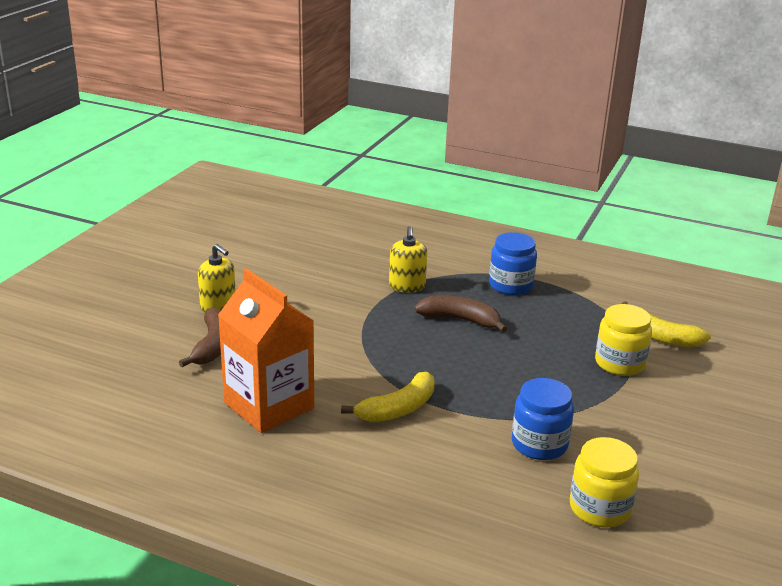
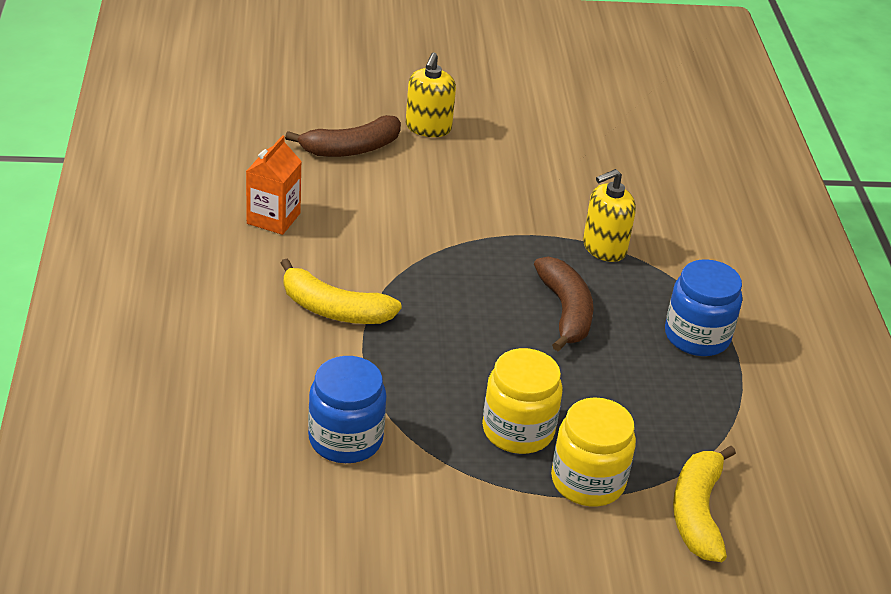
camera: 60 degrees right, 10 degrees up
(269, 405) = (273, 218): orange carton -> orange carton, size x0.53
(599, 508) = (252, 516): yellow jar -> yellow jar (518, 430)

